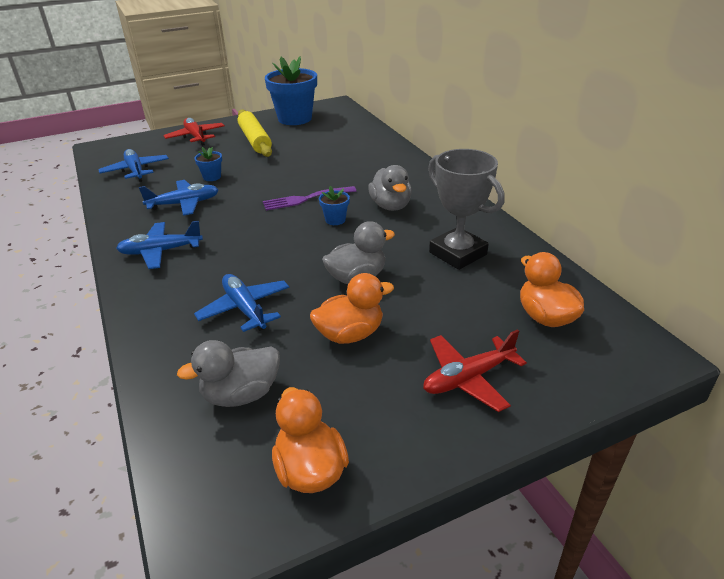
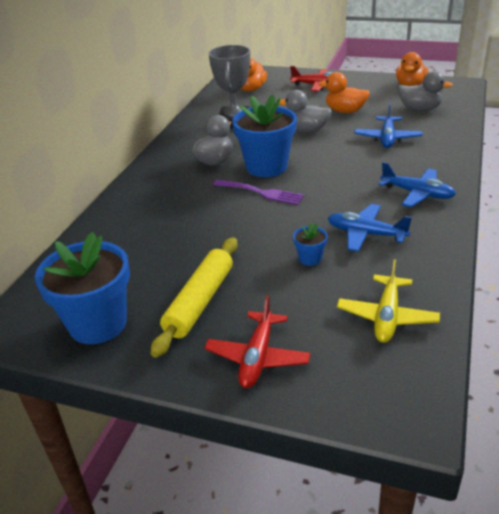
camera: 135 degrees left, 0 degrees up
(136, 171) = (387, 316): blue plane -> yellow plane
(335, 220) = (266, 167): blue flower pot -> blue flower pot, size x2.30

